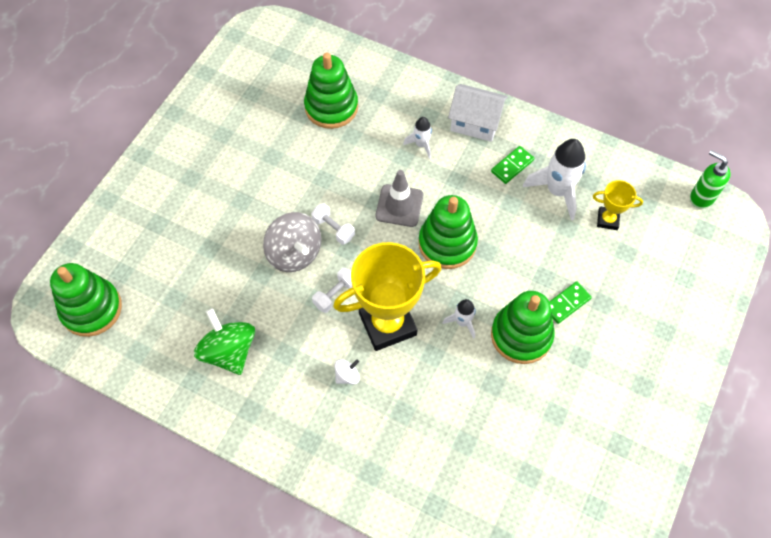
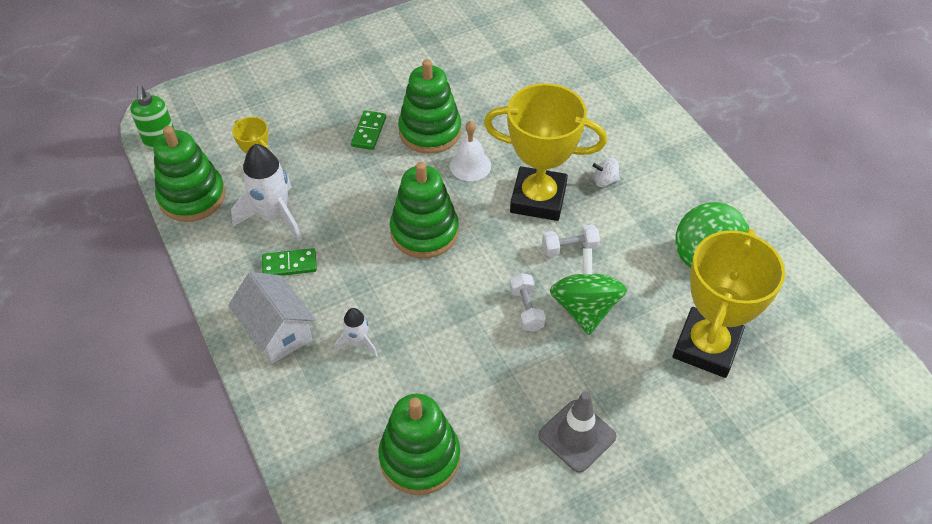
camera: 145 degrees left, 10 degrees down
(91, 309) = (842, 374): green stacking toy -> green stacking toy (192, 197)
(195, 274) = (706, 346): none -> yellow trophy
(294, 253) = (584, 308): grey spinning top -> green spinning top
(399, 206) = (439, 293): grey traffic cone -> grey traffic cone (577, 436)
(462, 322) = (470, 165): white rocket -> white bell
(566, 303) = (368, 132): green domino -> green domino turned 75 degrees counterclockwise

